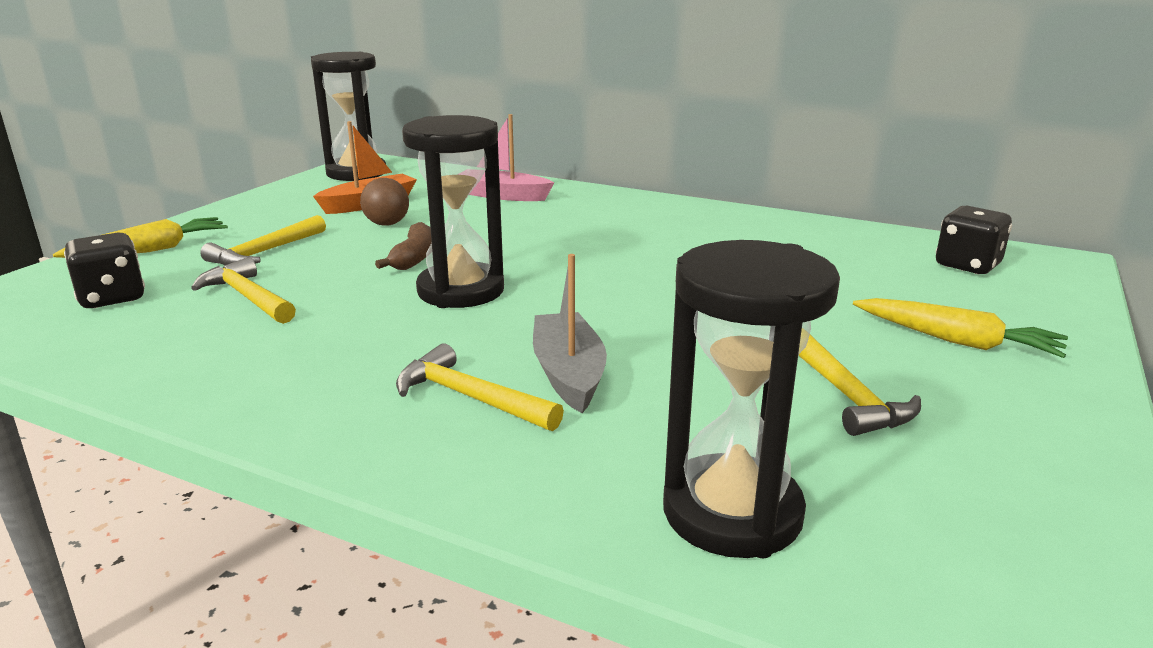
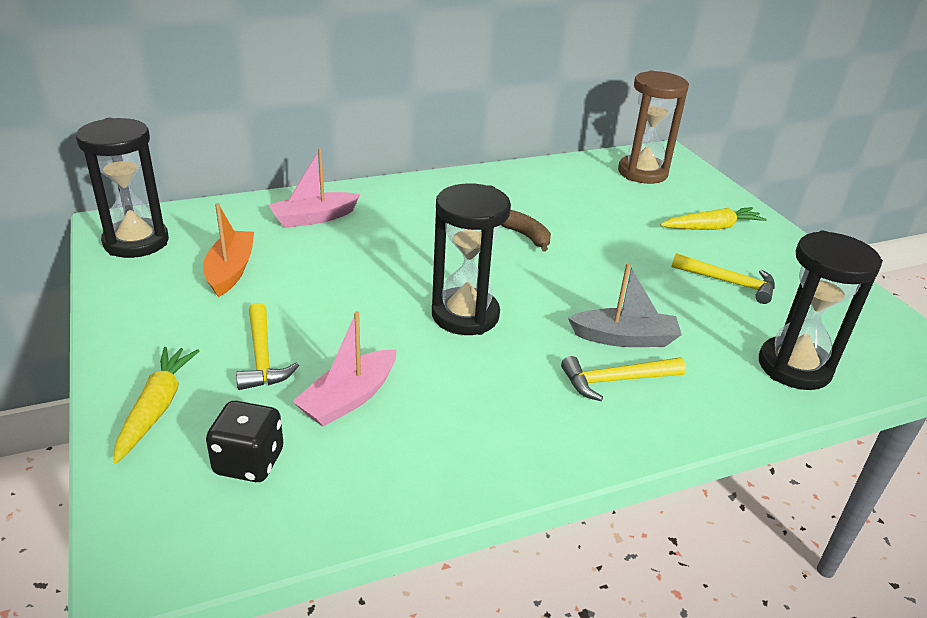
camera: 50 degrees left, 10 degrees up
(247, 297) = (349, 398): yellow hammer -> pink boat
(387, 224) = (292, 284): brown ball -> none
(414, 258) = (380, 304): brown banana -> brown banana (525, 236)
(568, 374) = (624, 338): grey boat -> grey boat turned 150 degrees clockwise
(967, 265) = (642, 173): black dice -> brown hourglass

